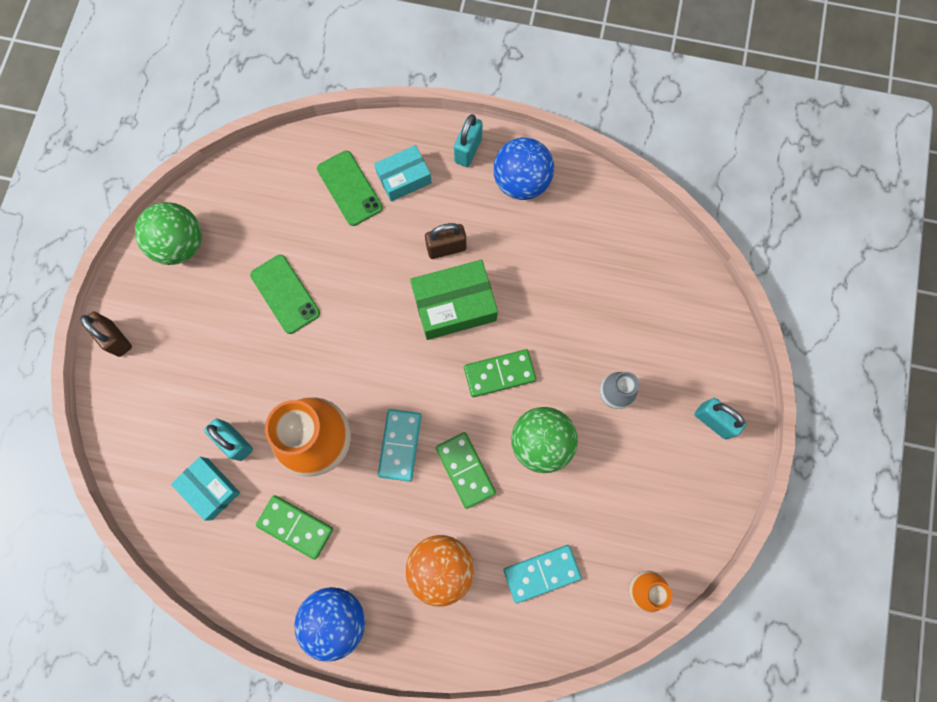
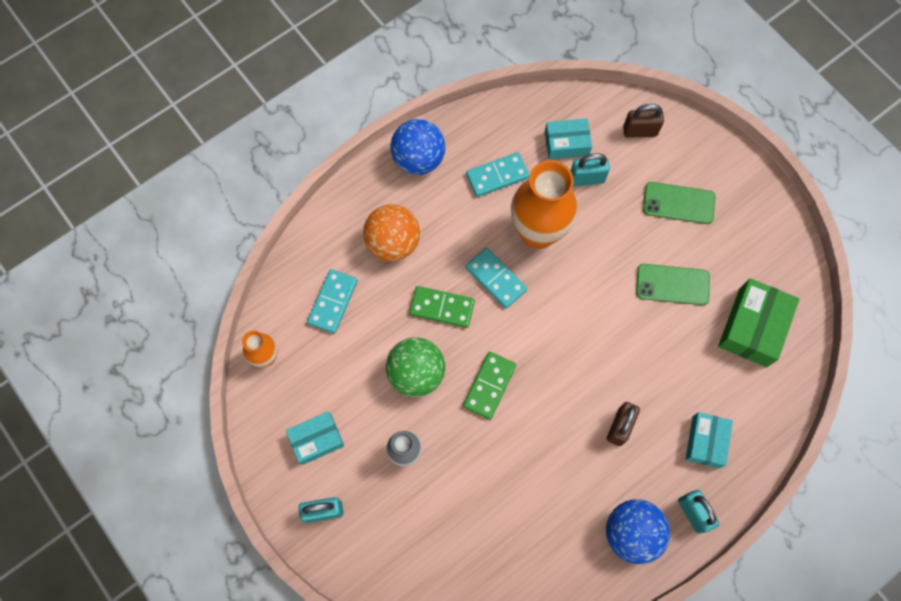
camera: 130 degrees right, 5 degrees down
(116, 338) = (724, 154): brown padlock -> brown padlock (640, 131)
(180, 244) = (769, 241): green ball -> none
(295, 527) = (497, 176): green domino -> turquoise domino
(349, 188) = (728, 393): green phone -> green phone (678, 203)
(454, 305) = (568, 396): green box -> green box (752, 327)
(666, 477) = (316, 440): none -> turquoise box

